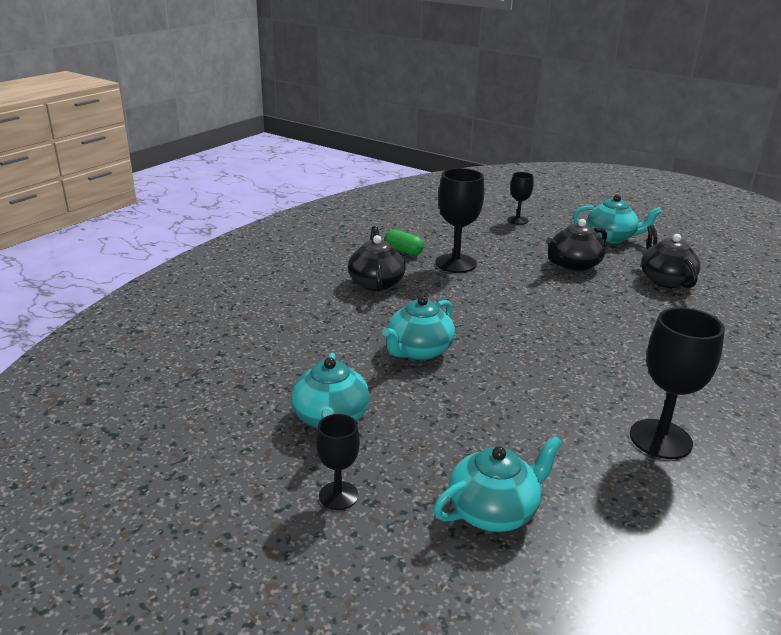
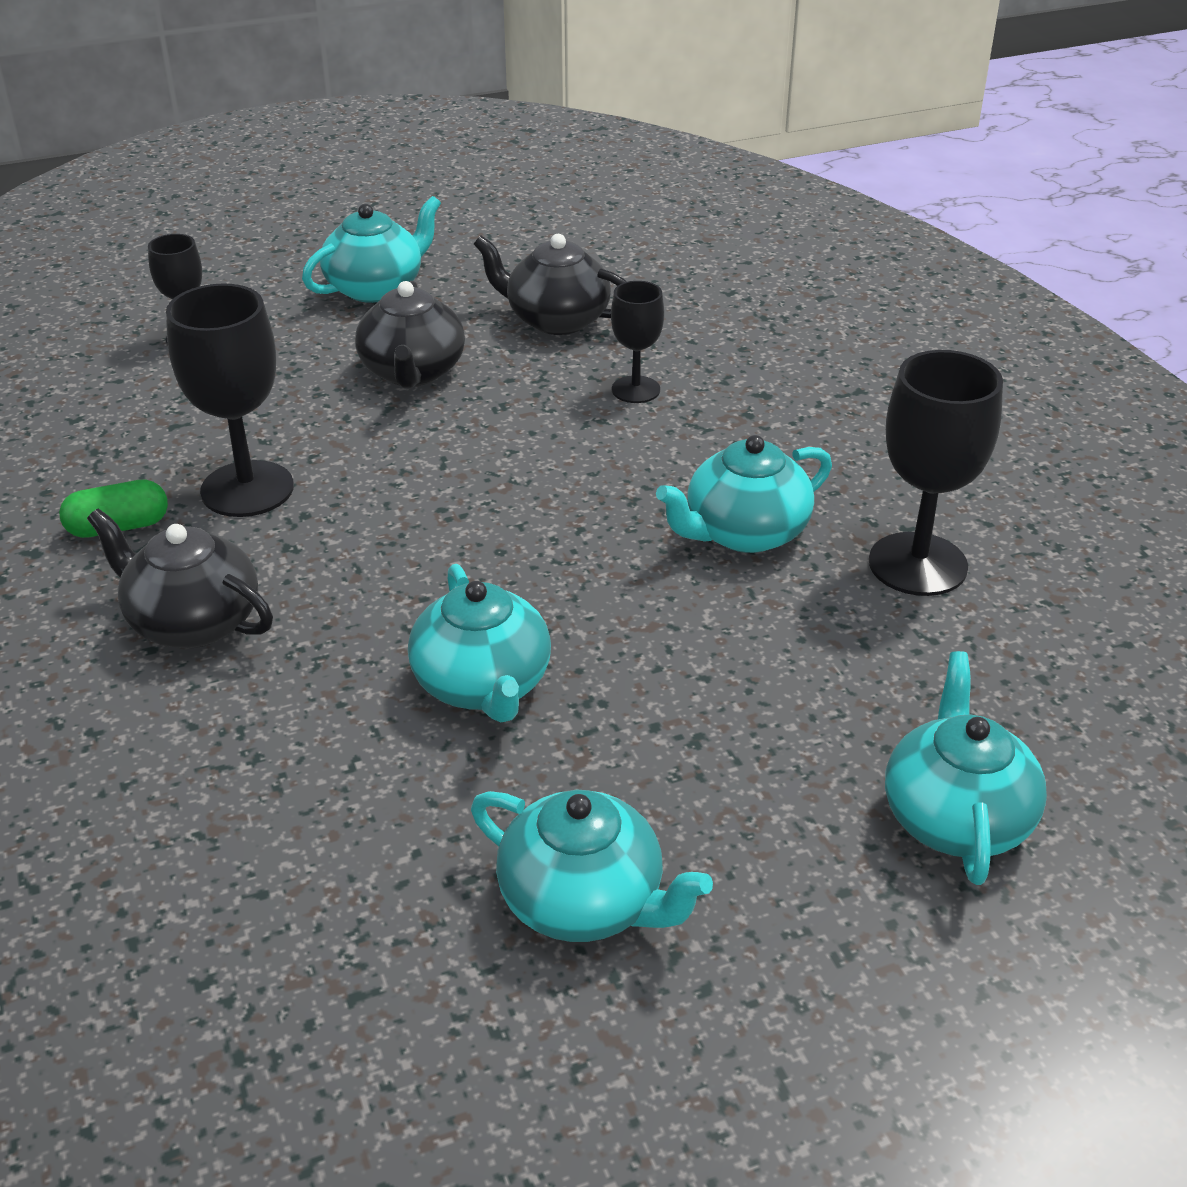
camera: 55 degrees left, 10 degrees up
(338, 496) = (802, 989): black goblet -> black goblet (635, 390)
(602, 379) = (744, 533): none -> turquoise teapot

